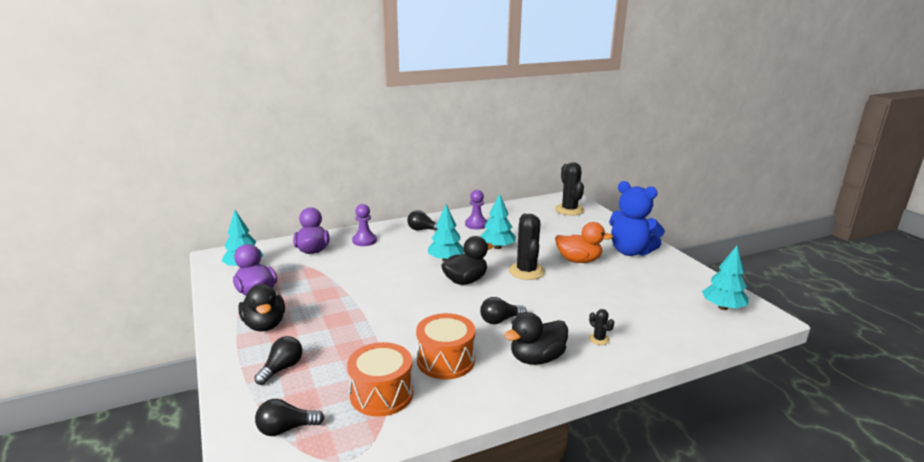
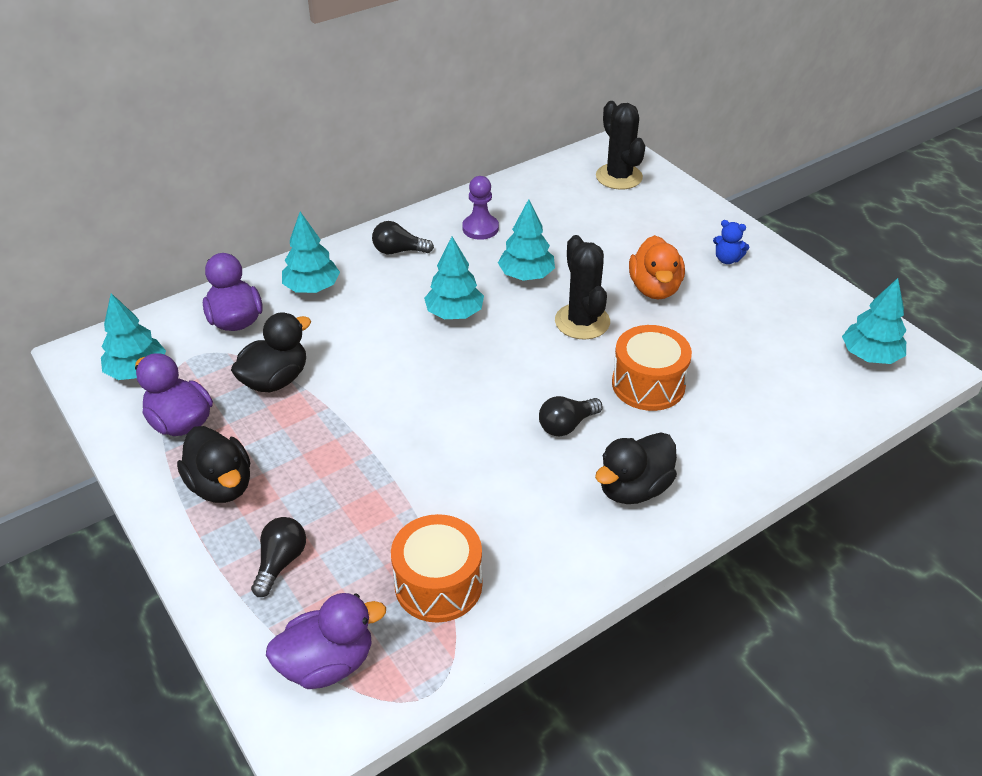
camera: 10 degrees left, 20 degrees up
(286, 429) = (327, 663): black light bulb -> purple duck
(364, 241) = (312, 288): purple pawn -> turquoise tree
(445, 360) = (509, 511): orange drum -> orange drum (648, 384)
(465, 281) = (496, 354): black duck -> black duck (275, 380)
(578, 260) = (654, 288): orange duck -> orange duck turned 90 degrees clockwise
(599, 339) = (711, 440): black cactus -> none
(630, 251) = (727, 259): blue teddy bear -> blue teddy bear, size x0.43

